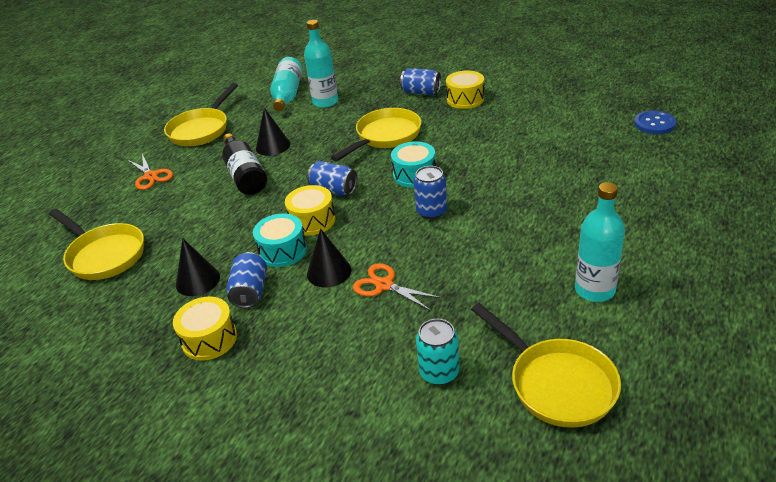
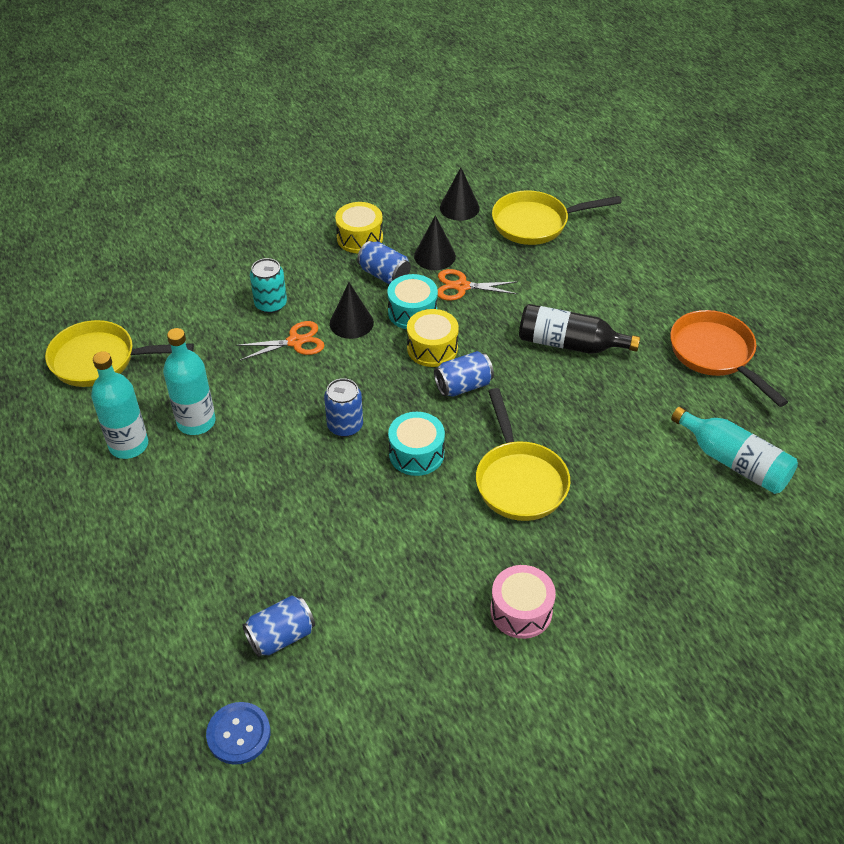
camera: 125 degrees right, 10 degrees up
(151, 176) = (645, 286): orange scissors -> orange scissors (462, 286)
(201, 129) = (715, 355): yellow pan -> orange pan
(273, 146) = (608, 388): black cone -> black cone (459, 208)
(325, 102) = (671, 482): turquoise bottle -> turquoise bottle (196, 422)
(421, 92) = (592, 584): blue can -> blue can (281, 636)
(439, 372) = (184, 317): turquoise can -> turquoise can (270, 304)
(465, 99) = (521, 611): yellow drum -> pink drum

